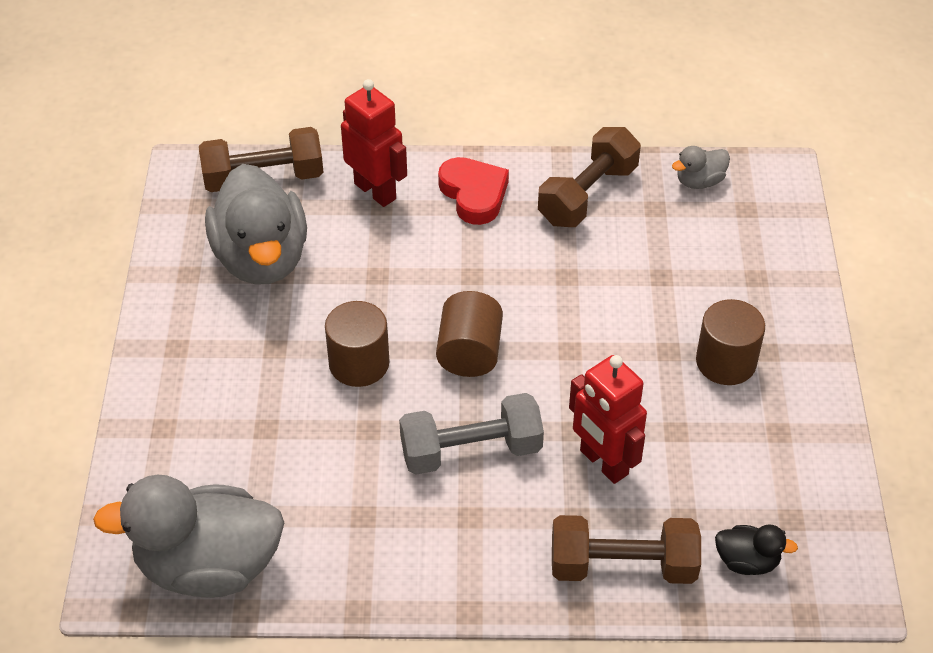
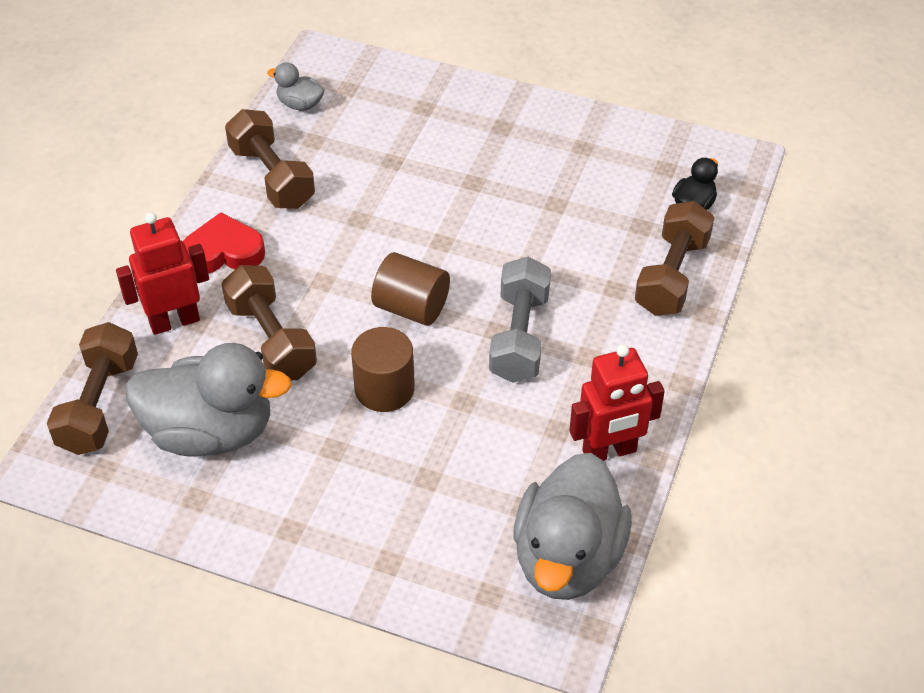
camera: 70 degrees left, 0 degrees up
(383, 263) = (271, 340): none -> brown dumbbell
(603, 463) = (568, 256): red robot -> red robot (609, 452)
(699, 181) = (300, 104): grey duck -> grey duck turned 120 degrees clockwise
(726, 362) = (501, 153): brown cylinder -> none

